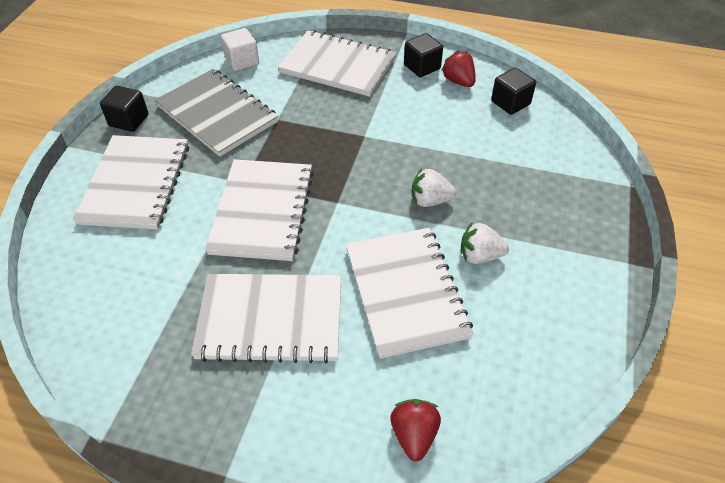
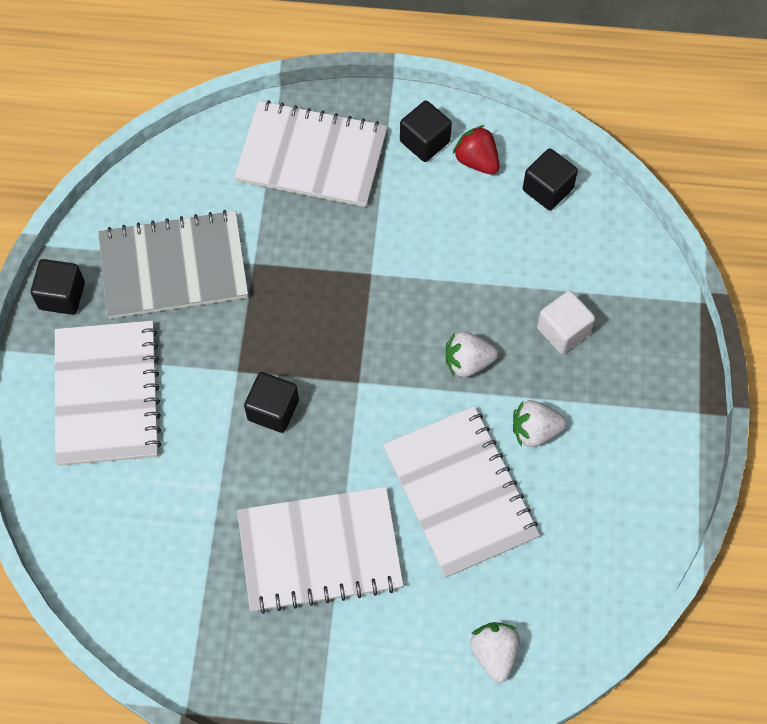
camera: 10 degrees left, 15 degrees up
(217, 114) = (174, 267): grey notebook -> grey notebook turned 45 degrees counterclockwise
(242, 61) = (180, 167): white cube -> white cube (563, 331)
(262, 211) = (273, 410): white notebook -> black cube
(414, 434) = (494, 653): red strawberry -> white strawberry

